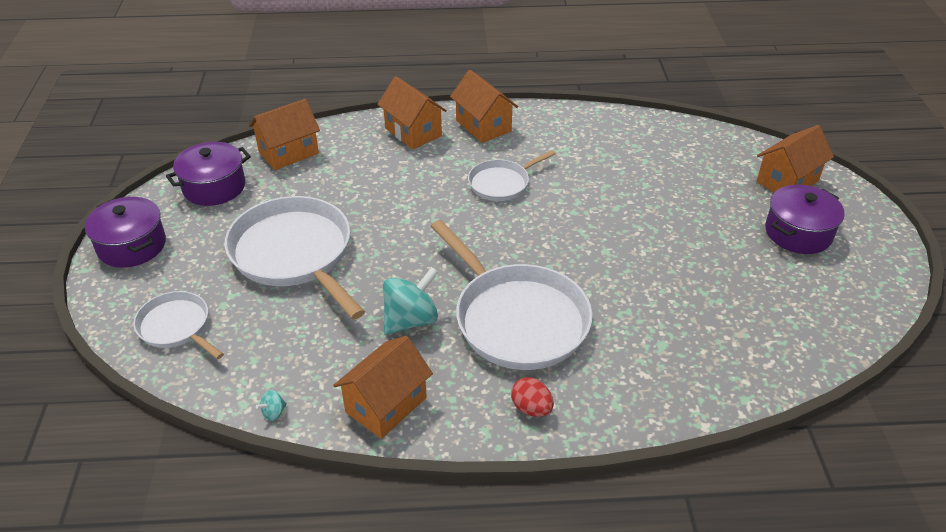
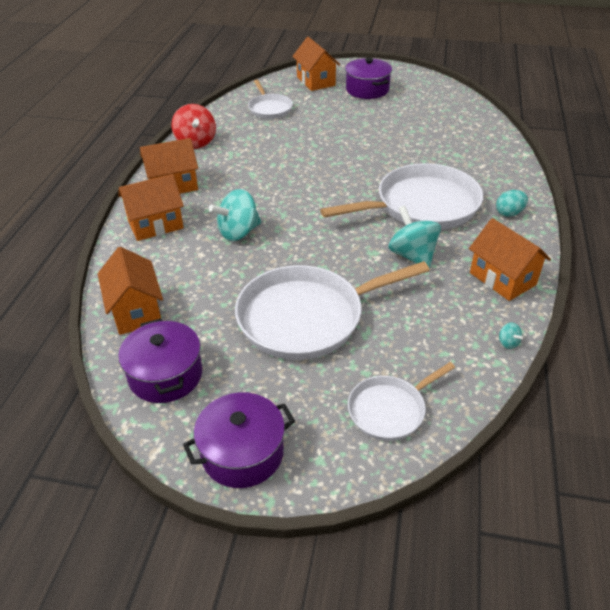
camera: 75 degrees left, 0 degrees up
(416, 185) = (238, 232): none -> turquoise spinning top
(501, 183) = (260, 188): white pan -> white pan (269, 109)
(531, 408) = (509, 213): red egg -> turquoise egg
(573, 120) = (196, 142): none -> red spinning top

